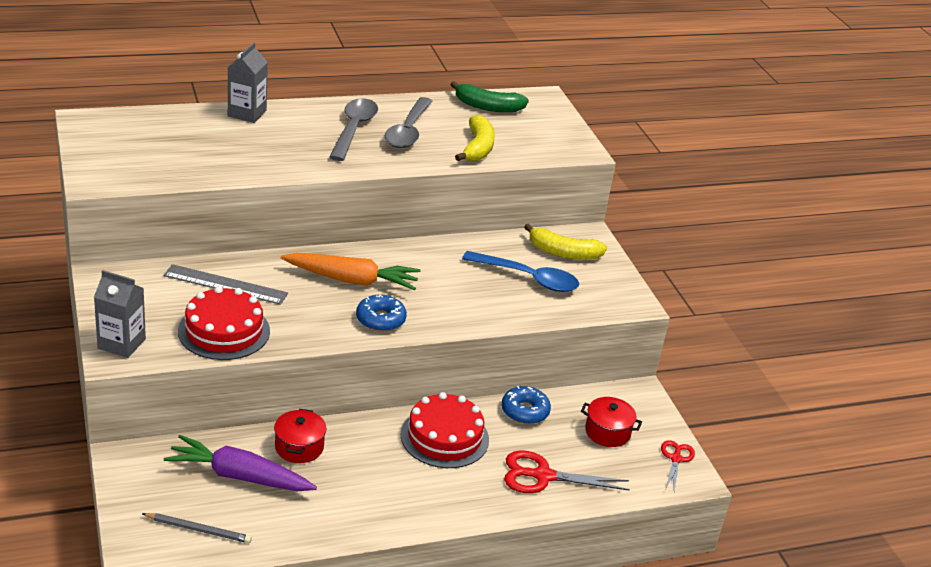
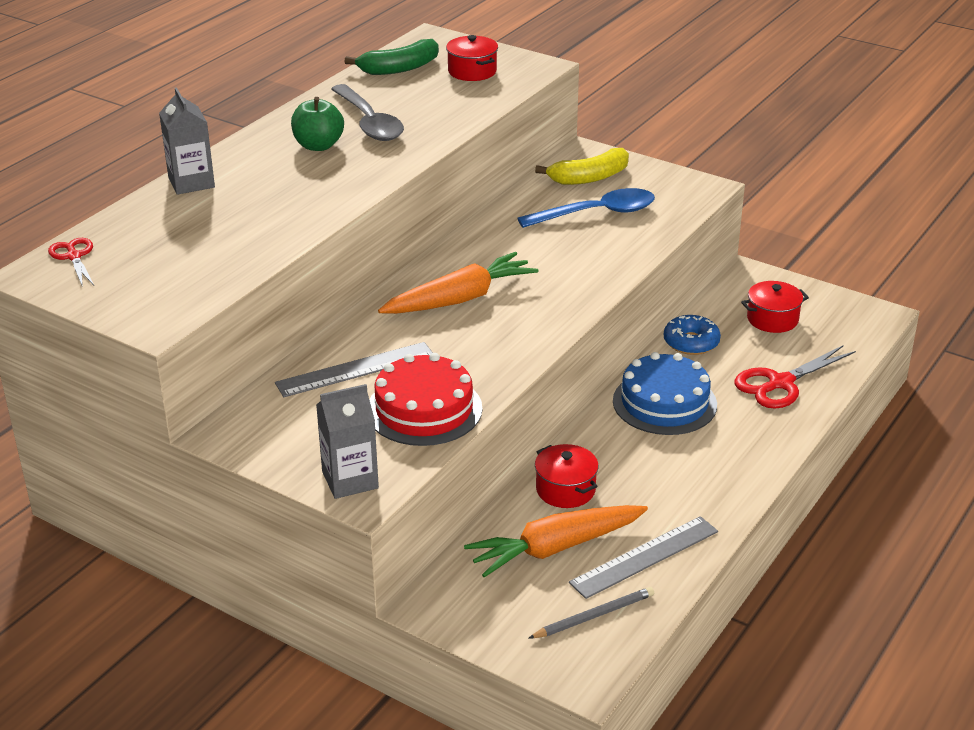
camera: 35 degrees left, 0 degrees up
(239, 476) = (555, 548): purple carrot -> orange carrot
(281, 518) = (644, 556): none -> grey ruler
(354, 129) = (318, 145): grey spoon -> green apple
(380, 319) = (539, 317): blue donut -> none
(444, 437) = (664, 403): red cake -> blue cake
(477, 148) = (453, 106): yellow banana -> none
(531, 132) = (472, 71): none -> red pot
(676, 459) = (847, 308): red scissors -> red scissors (74, 256)

